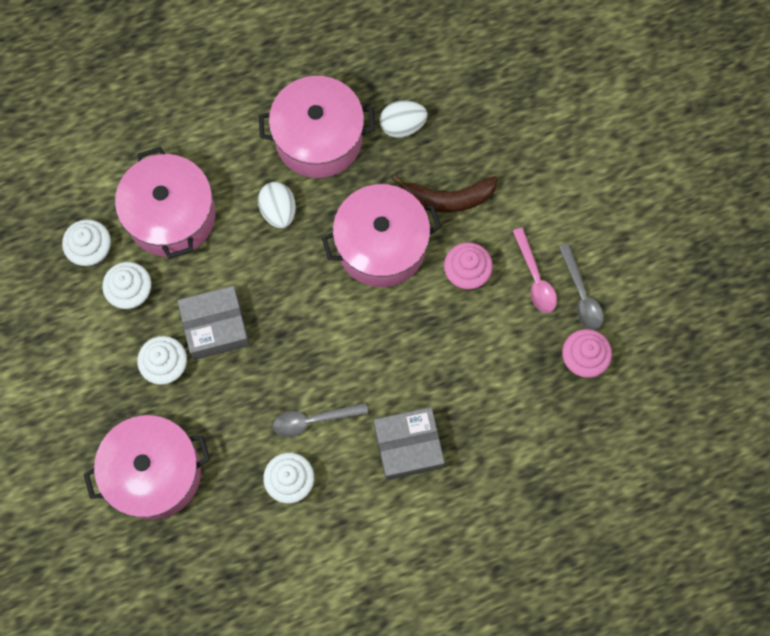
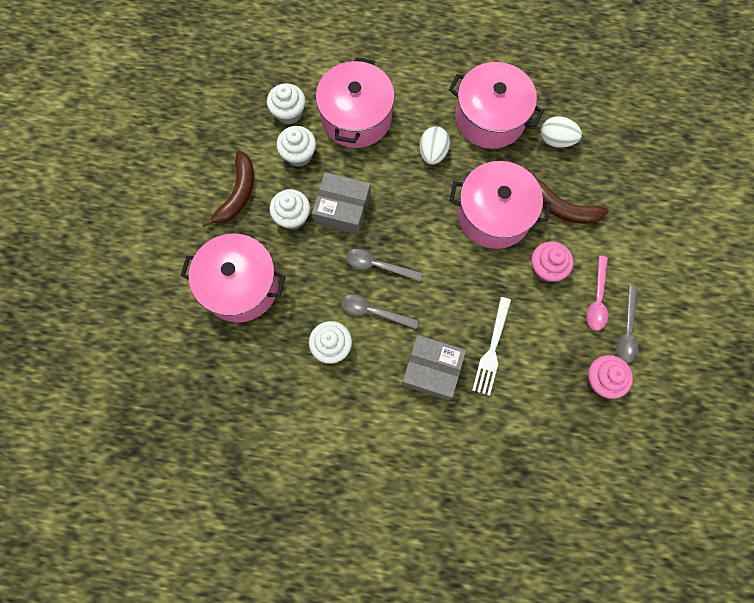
camera: 30 degrees right, 0 degrees up
(90, 374) = (237, 194): none -> brown banana
(290, 368) = (378, 265): none -> grey spoon
(457, 390) = (492, 349): none -> white fork

